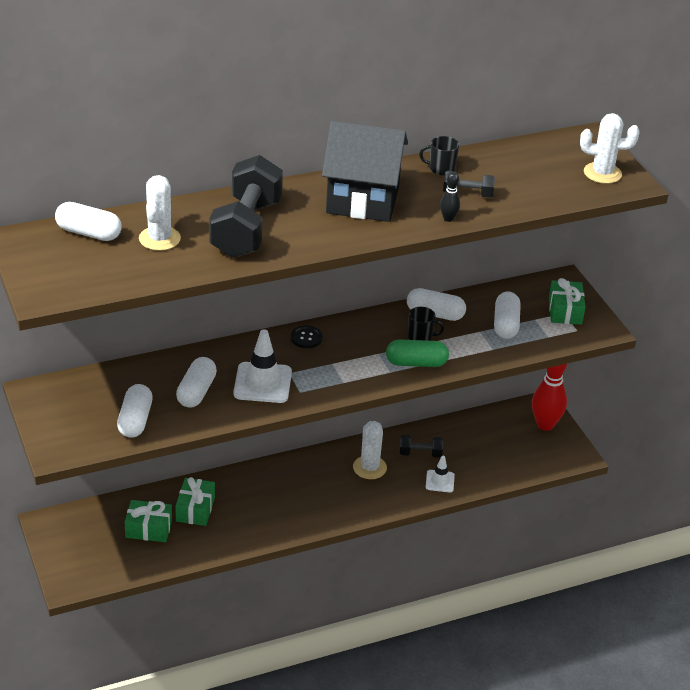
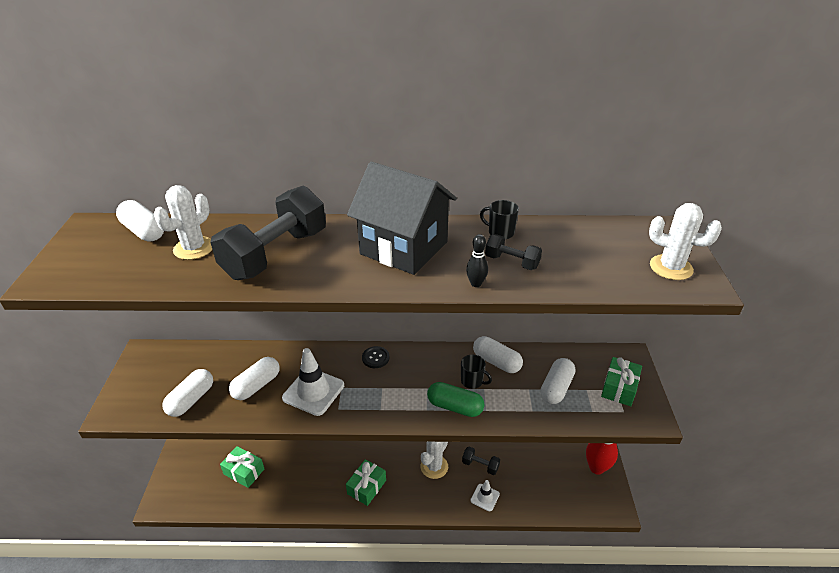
camera: 25 degrees right, 0 degrees up
(195, 509) = (286, 465): green gift -> green gift (366, 487)

